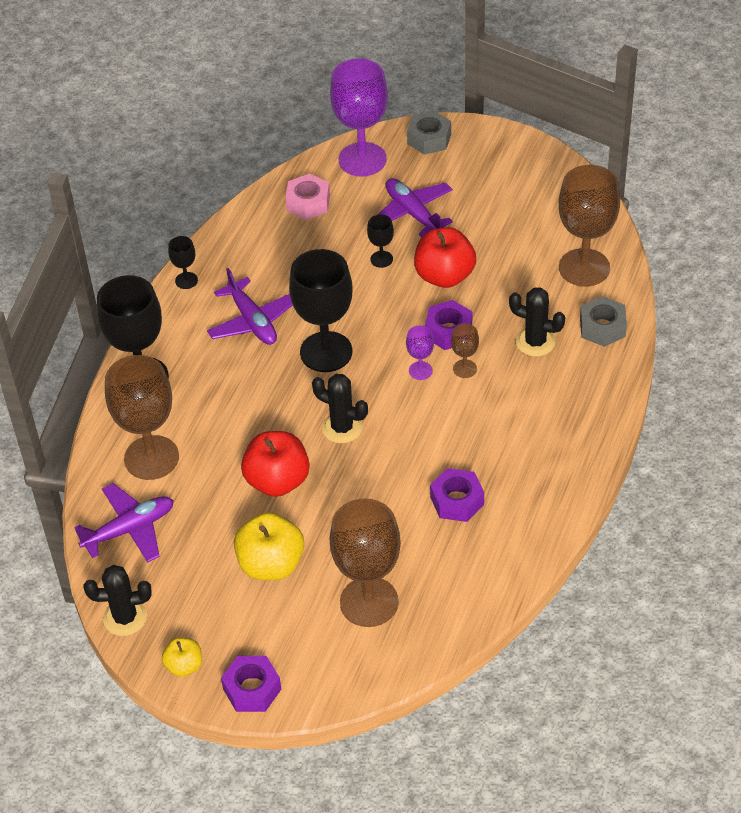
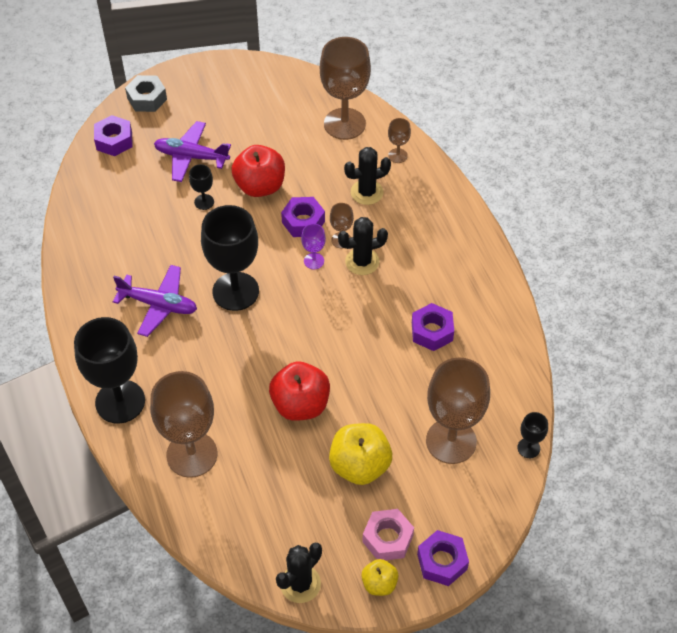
camera: 45 degrees left, 5 degrees up
(130, 529) = (233, 518): purple plane -> none
(186, 280) = (75, 308): black goblet -> black goblet (528, 448)
(308, 203) = (107, 195): pink nut -> pink nut (387, 538)
(342, 428) = (304, 336): black cactus -> black cactus (362, 261)
(362, 159) = (114, 141): purple goblet -> purple nut
(602, 327) = (397, 155): grey nut -> brown goblet

